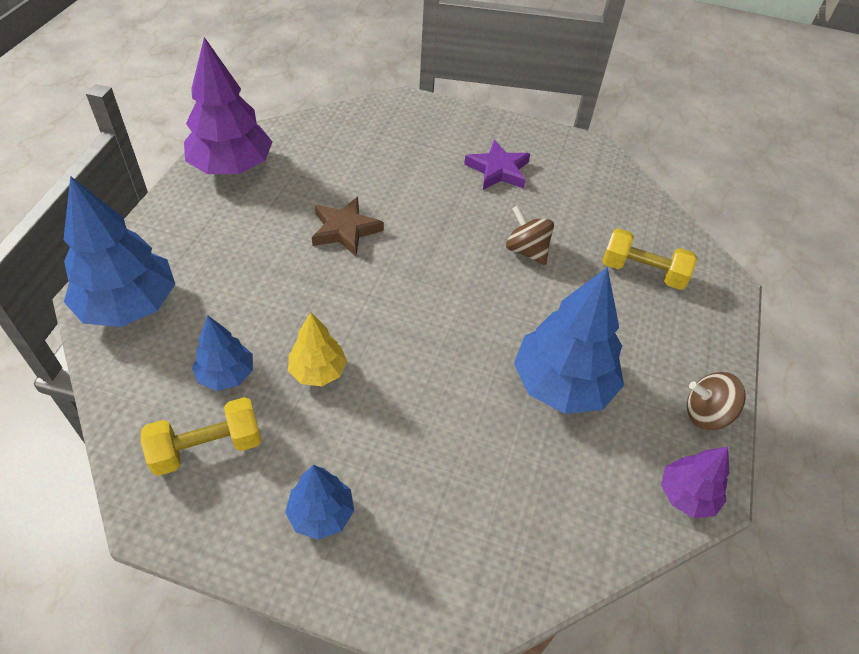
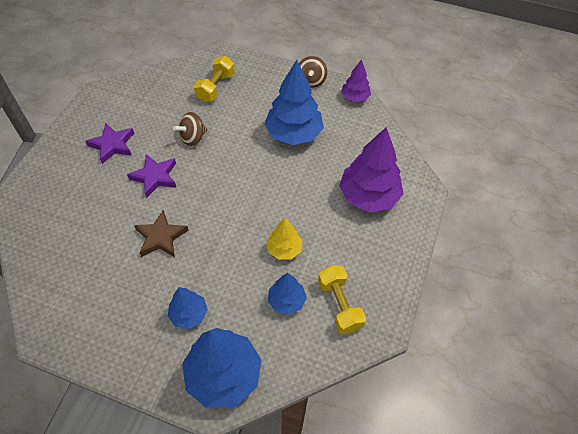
camera: 85 degrees left, 5 degrees up
(232, 167) = (73, 322): purple tree -> purple tree (368, 196)
(321, 514) = (376, 244): blue tree -> blue tree (189, 314)
(447, 216) = (155, 177): none -> purple star

